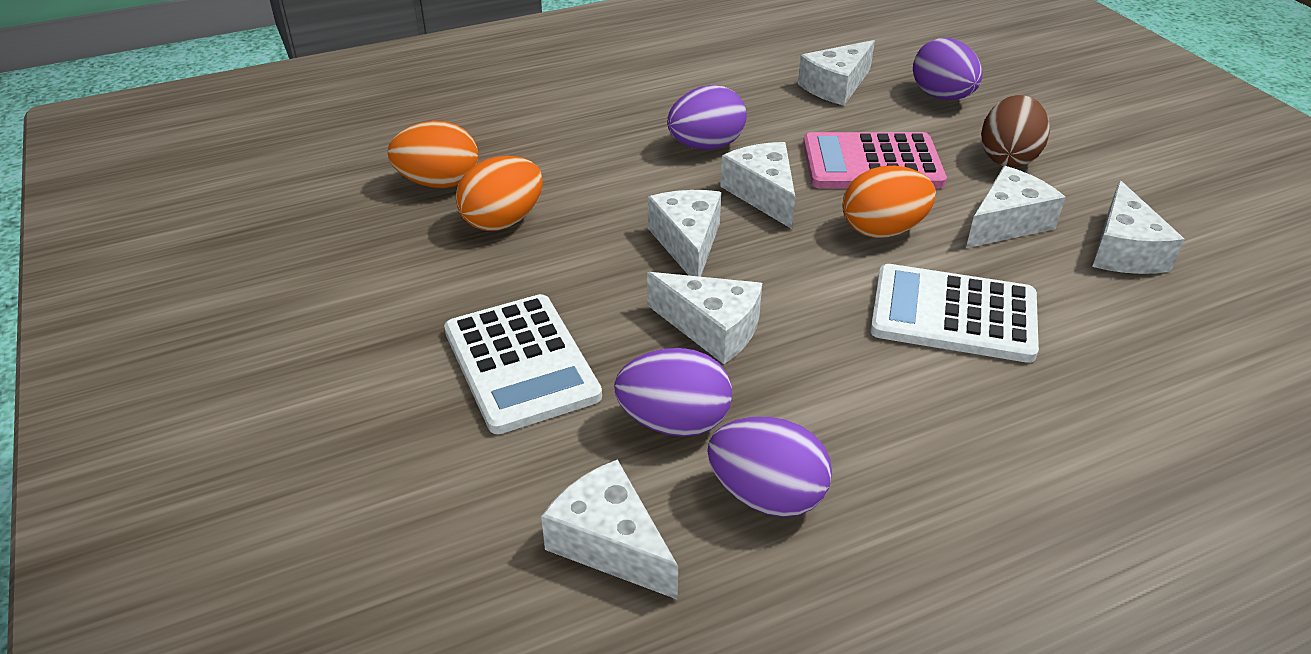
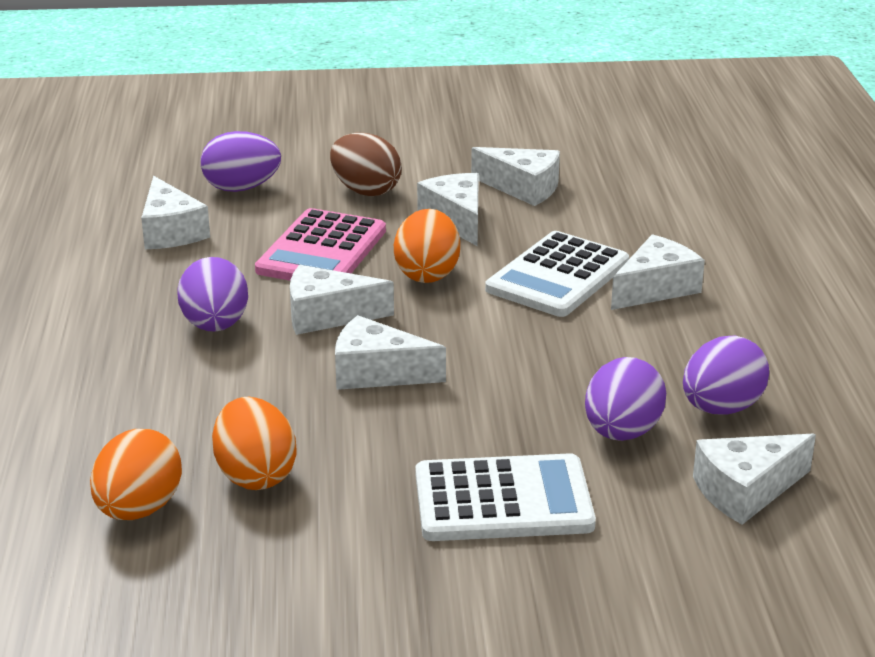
camera: 70 degrees left, 10 degrees down
(712, 328) = (511, 388): white cheese -> white cheese (655, 288)

